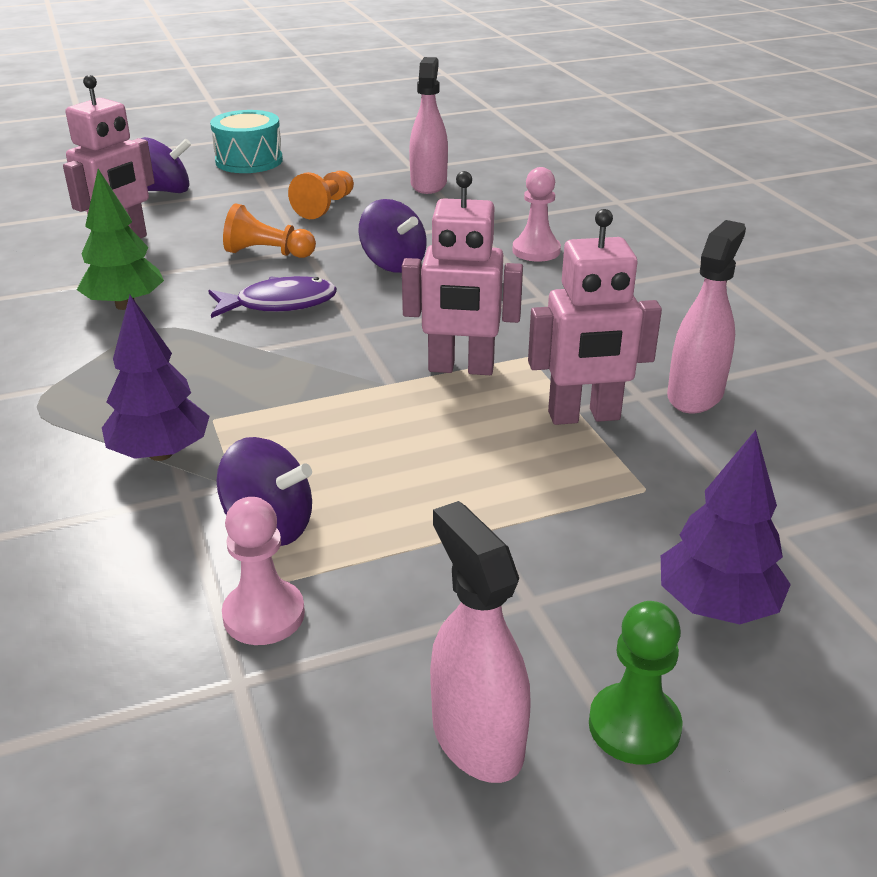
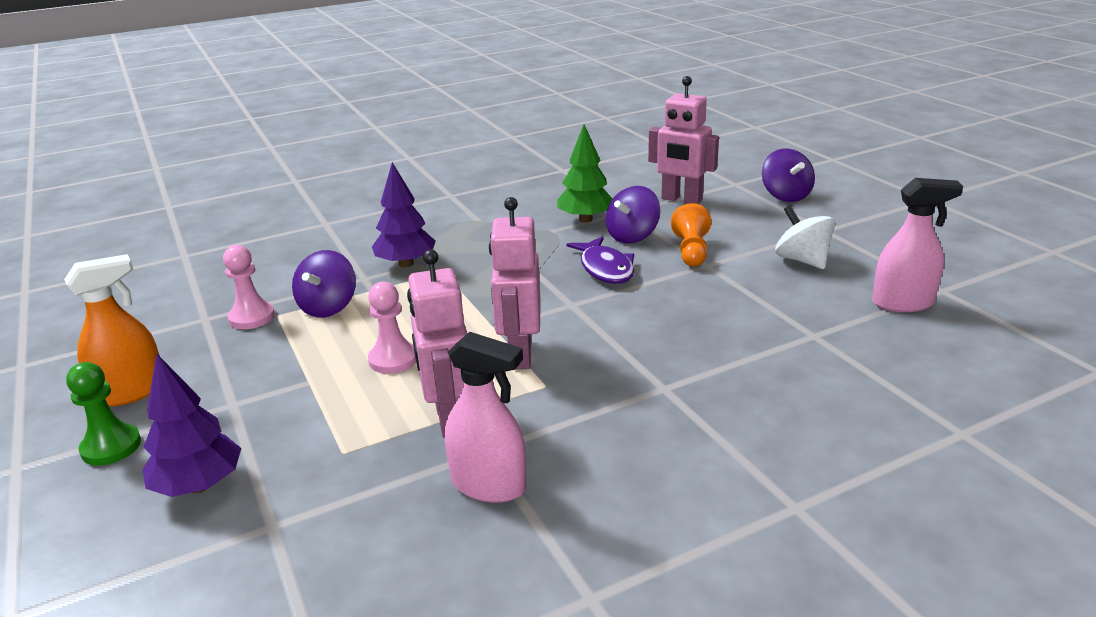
camera: 85 degrees right, 5 degrees down
(249, 161) = (880, 213): turquoise drum -> none
(325, 207) = (802, 260): orange pawn -> white spinning top
(393, 264) = (698, 305): purple spinning top -> purple spinning top (632, 236)
(477, 738) = (131, 392): pink spray bottle -> orange spray bottle
(536, 251) = (771, 378): pink pawn -> pink pawn (393, 359)

